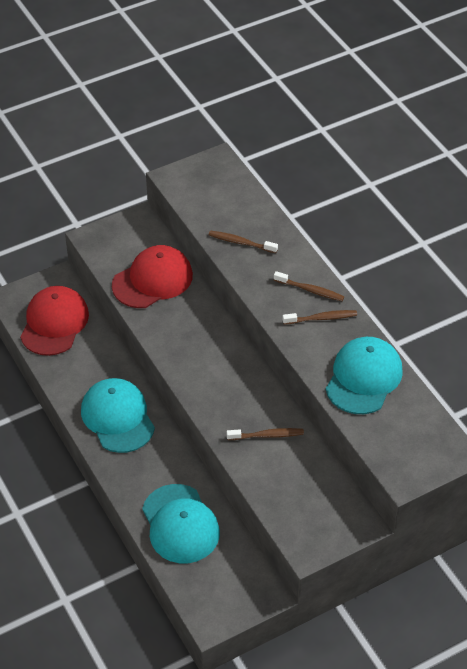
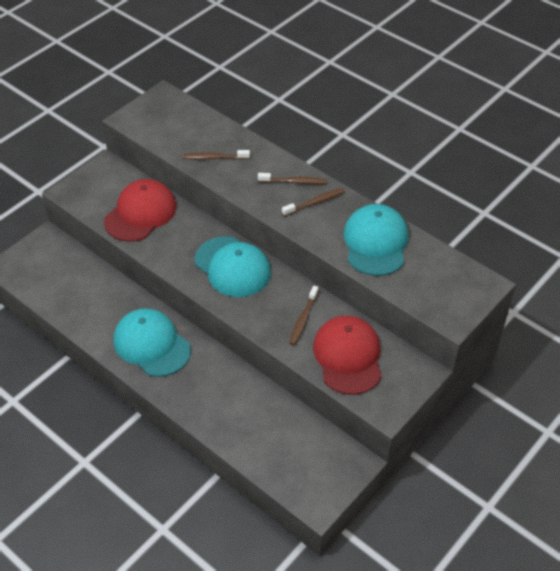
camera: 20 degrees left, 0 degrees up
(54, 323) = (57, 277): red cap -> red cap (348, 356)
(180, 524) = (250, 423): turquoise cap -> turquoise cap (232, 267)
(267, 435) = (303, 319): brown toothbrush -> brown toothbrush turned 135 degrees clockwise

